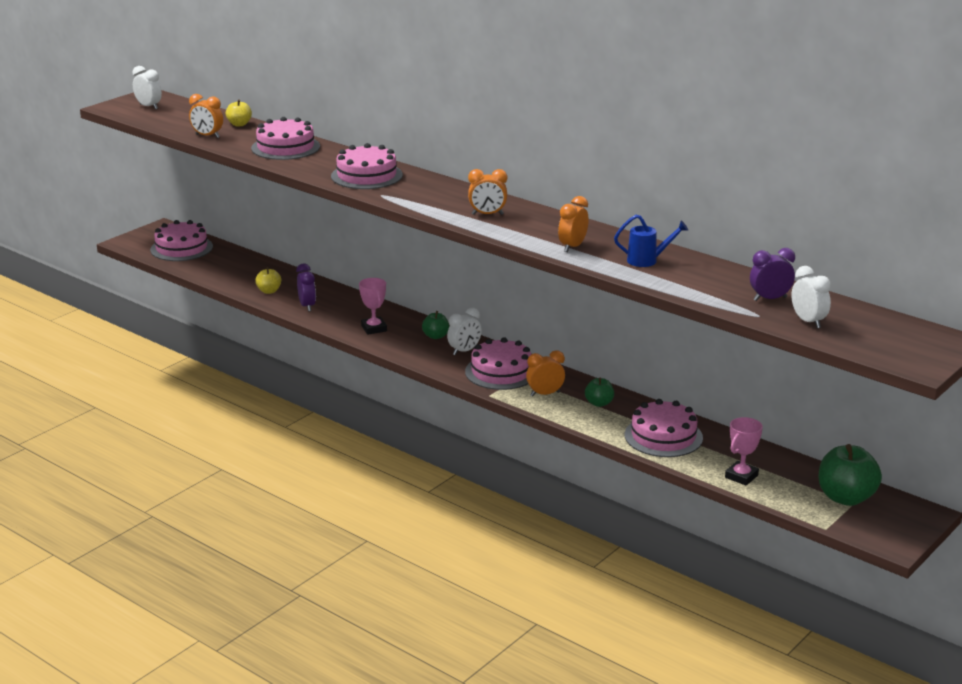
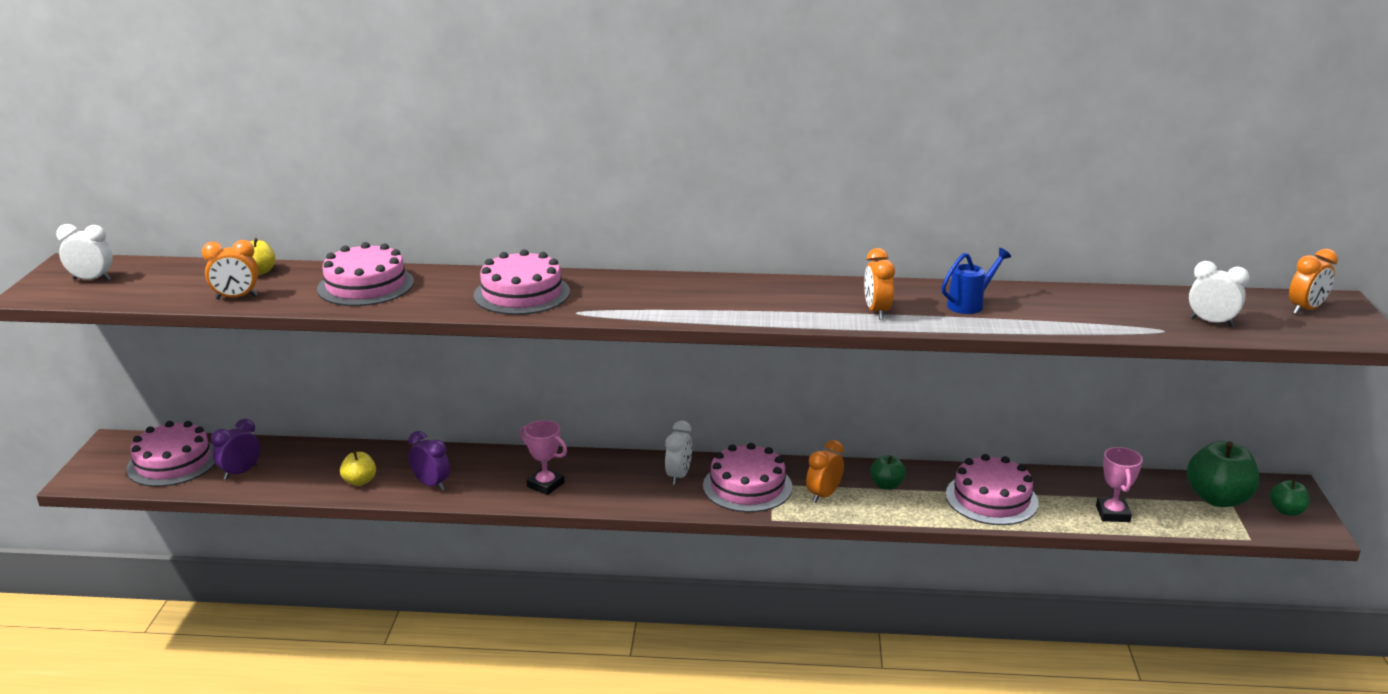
camera: 35 degrees left, 0 degrees up
(436, 336) = (626, 469): green apple -> green apple (1286, 511)
(487, 214) = (731, 301): orange clock -> orange clock (1305, 310)
(770, 299) = (1140, 309): purple clock -> purple clock (240, 472)

